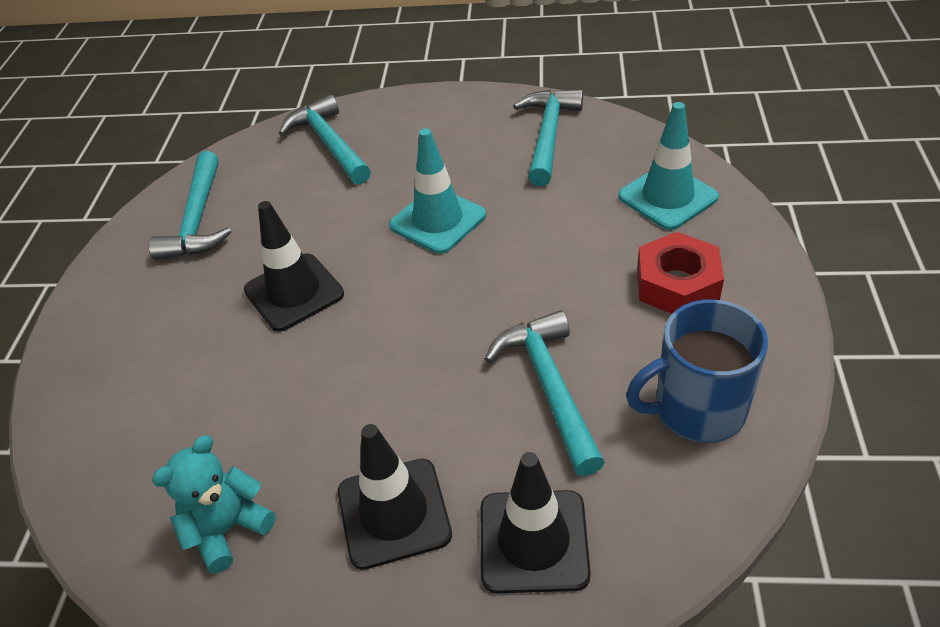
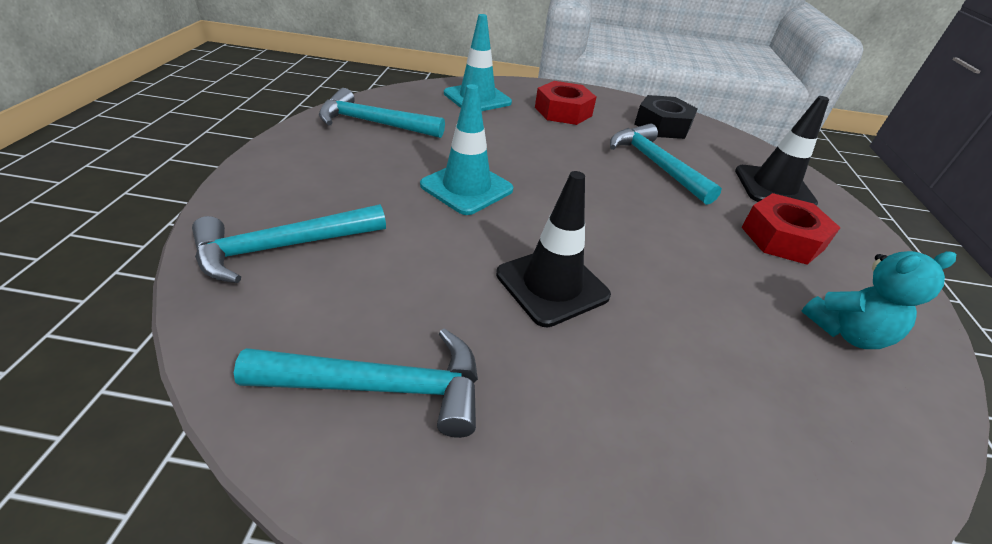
camera: 95 degrees left, 5 degrees down
(228, 529) = (846, 332): turquoise teddy bear -> turquoise teddy bear turned 60 degrees counterclockwise
(394, 513) = (782, 238): black traffic cone -> red nut
(549, 387) = (655, 165): turquoise hammer -> turquoise hammer turned 75 degrees clockwise
(696, 409) = (662, 125): blue mug -> black nut

